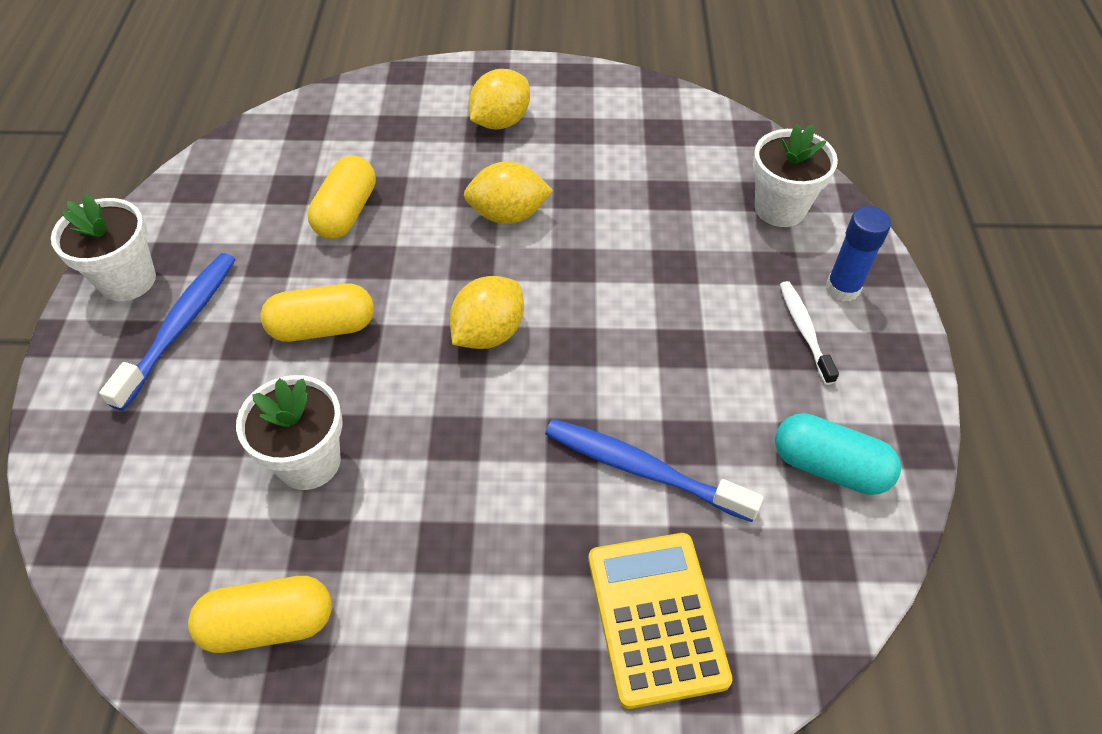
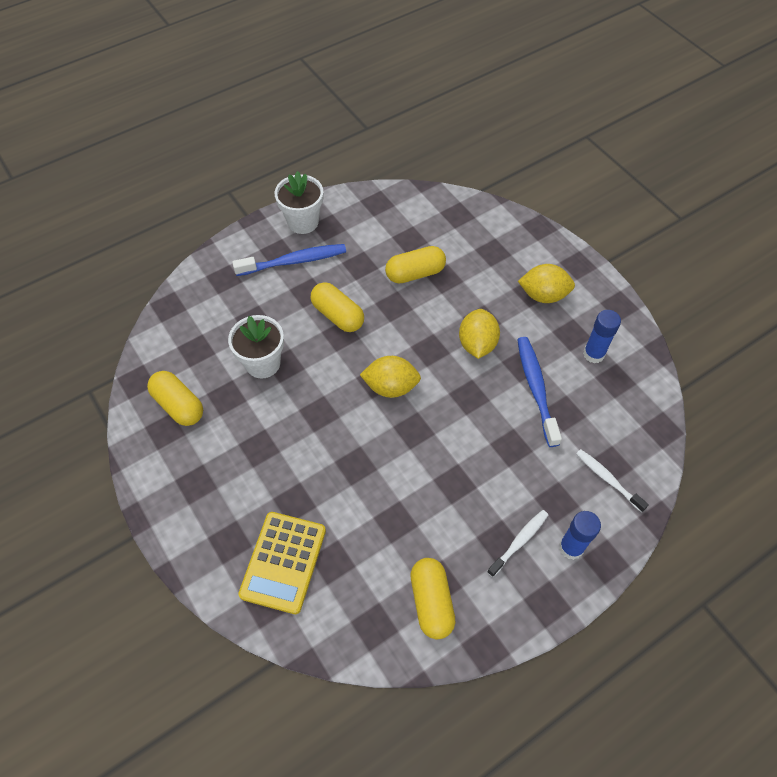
camera: 55 degrees right, 5 degrees up
(508, 215) = (477, 344): yellow lemon -> yellow lemon turned 45 degrees clockwise
(616, 128) = (593, 354): none -> blue glue stick
(642, 469) = (361, 508): blue toothbrush -> blue toothbrush (536, 388)
(656, 618) = (283, 562): yellow calculator -> yellow calculator turned 150 degrees clockwise
(780, 208) = (607, 479): white flower pot -> white toothbrush
(829, 467) = (431, 602): turquoise capsule -> yellow capsule

